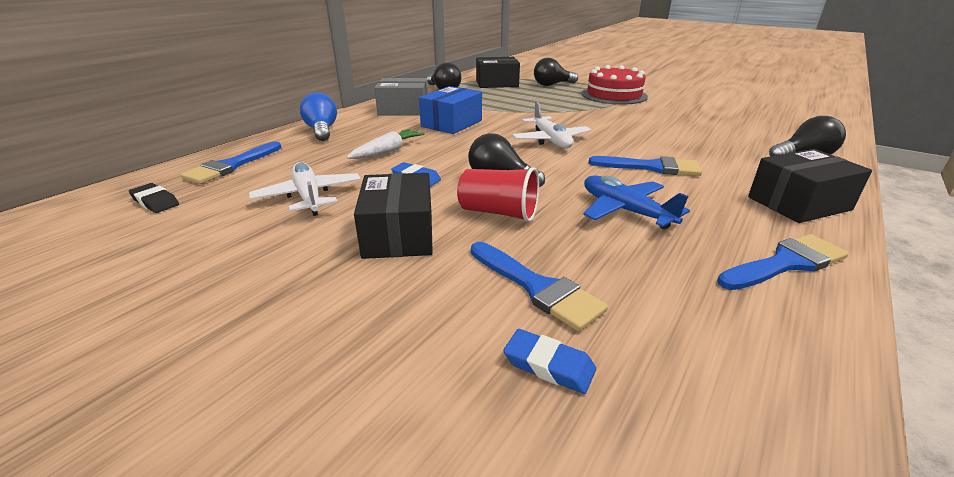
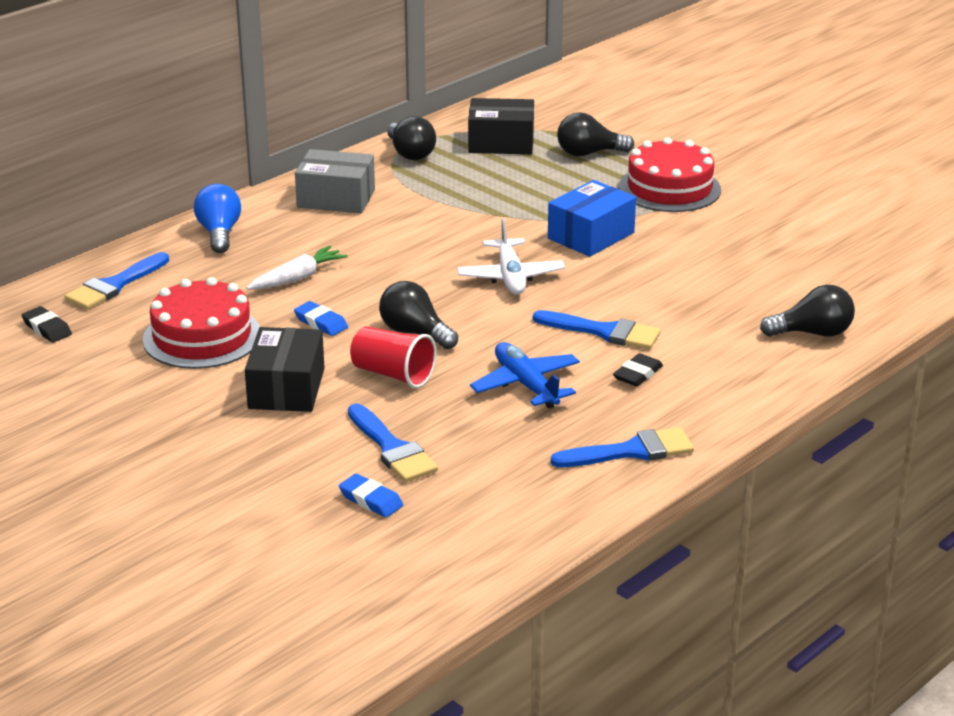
camera: 10 degrees right, 0 degrees up
(309, 197) = (202, 337): white plane -> red cake
(451, 123) = (394, 233): blue box -> blue box (590, 235)
(710, 194) = (637, 374): none -> black eraser
(798, 203) = (722, 394): black box -> none

